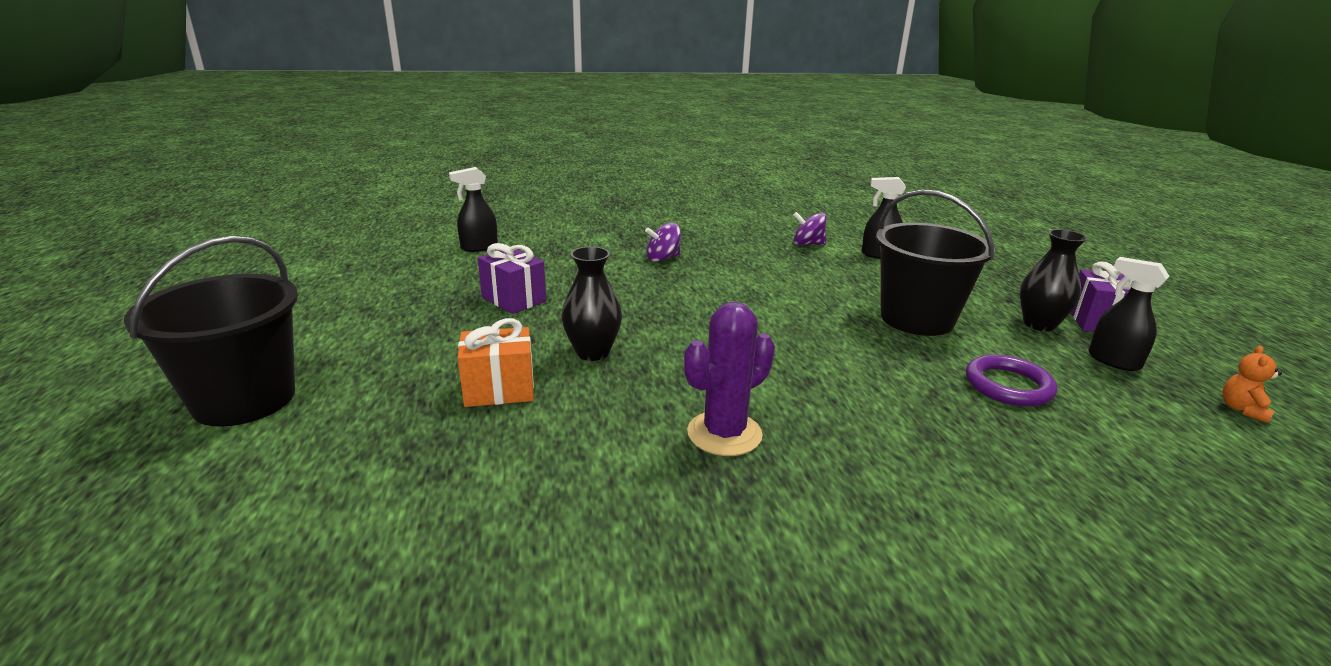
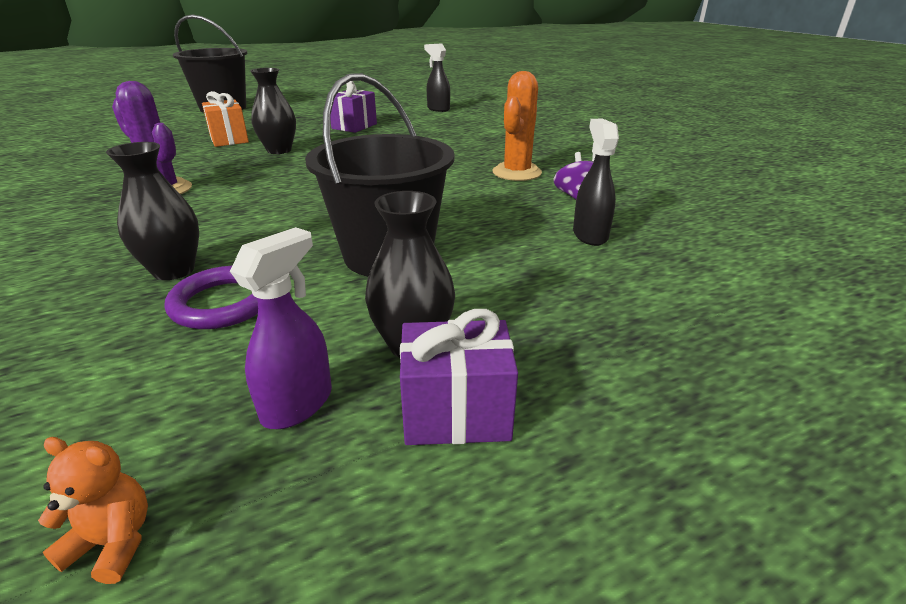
camera: 75 degrees right, 5 degrees up
(662, 258) = (467, 150): purple spinning top -> none
(742, 251) = (516, 172): none -> orange cactus
(957, 411) = (174, 270): none -> black vase
(1113, 361) = (298, 404): black spray bottle -> purple spray bottle

